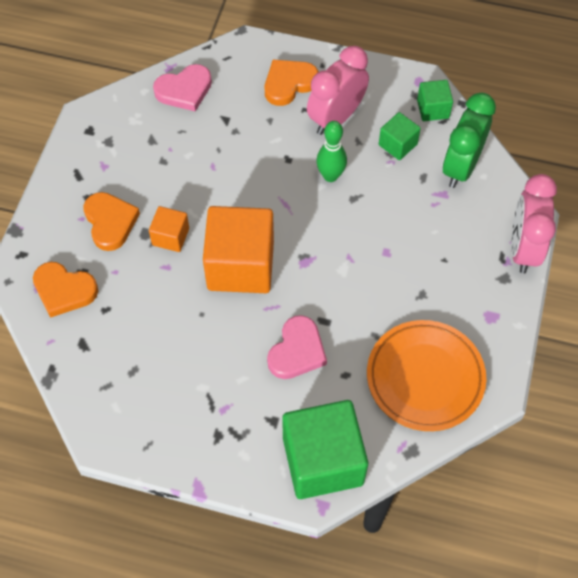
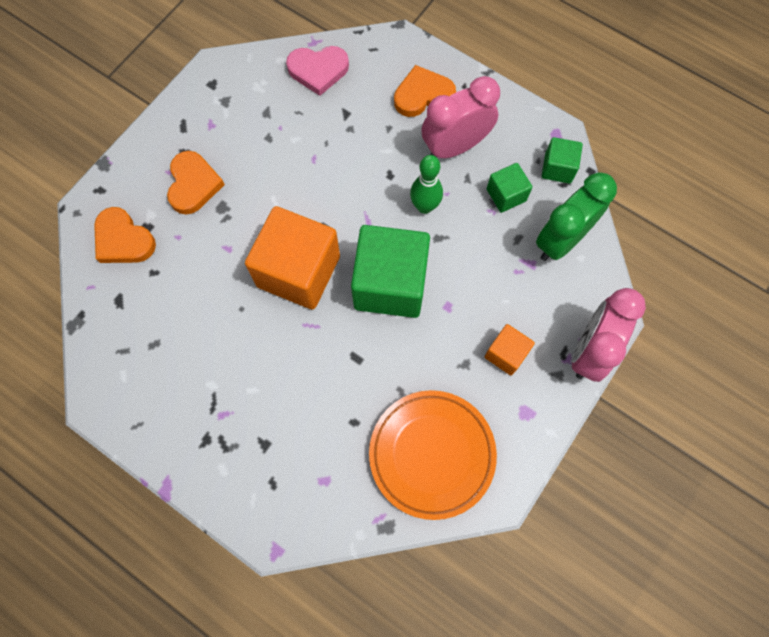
camera: 20 degrees right, 10 degrees up
(170, 237) = (244, 218): orange cube -> orange cube (506, 354)
(297, 351) = (317, 380): pink heart -> none
(322, 461) = (295, 504): green cube -> green cube (390, 284)

